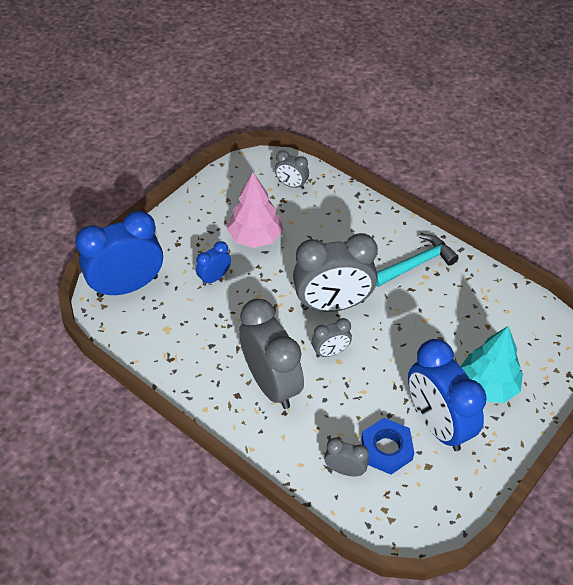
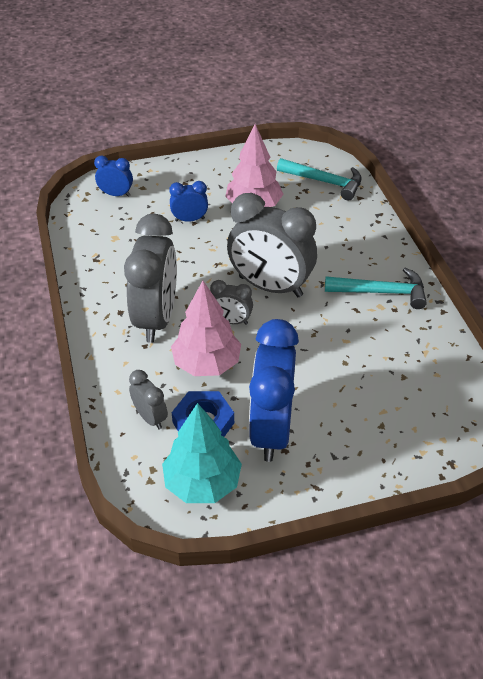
camera: 35 degrees right, 5 degrees down
(127, 286) = (116, 194): blue clock -> blue clock, size x0.47
(291, 185) = (325, 182): grey clock -> turquoise hammer
(345, 399) = (207, 364): none -> pink tree
(487, 386) = (352, 425): turquoise tree -> turquoise tree (202, 482)

